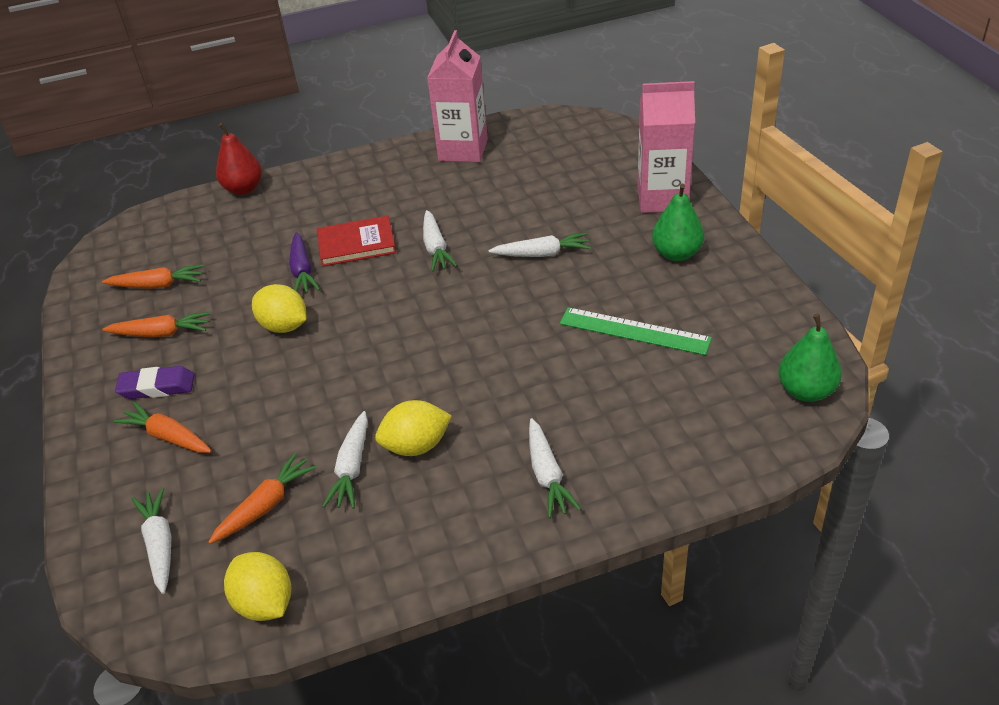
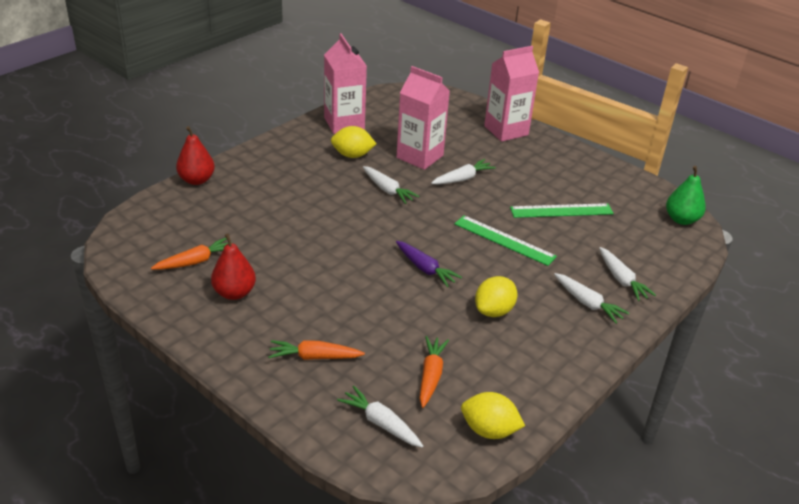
camera: 35 degrees left, 5 degrees down
(157, 387) = (271, 328): purple eraser -> none
(161, 333) = (234, 293): orange carrot -> red pear
(284, 326) = (328, 264): yellow lemon -> yellow lemon (352, 155)
(302, 271) = (304, 225): purple carrot -> purple carrot (425, 269)
(352, 468) = (465, 336): white carrot -> white carrot (621, 279)
(356, 244) = (327, 199): red book -> none
(515, 212) = (420, 156): none -> pink carton
(518, 352) = (504, 240): none -> green ruler
(676, 254) = (544, 161): green pear -> none

